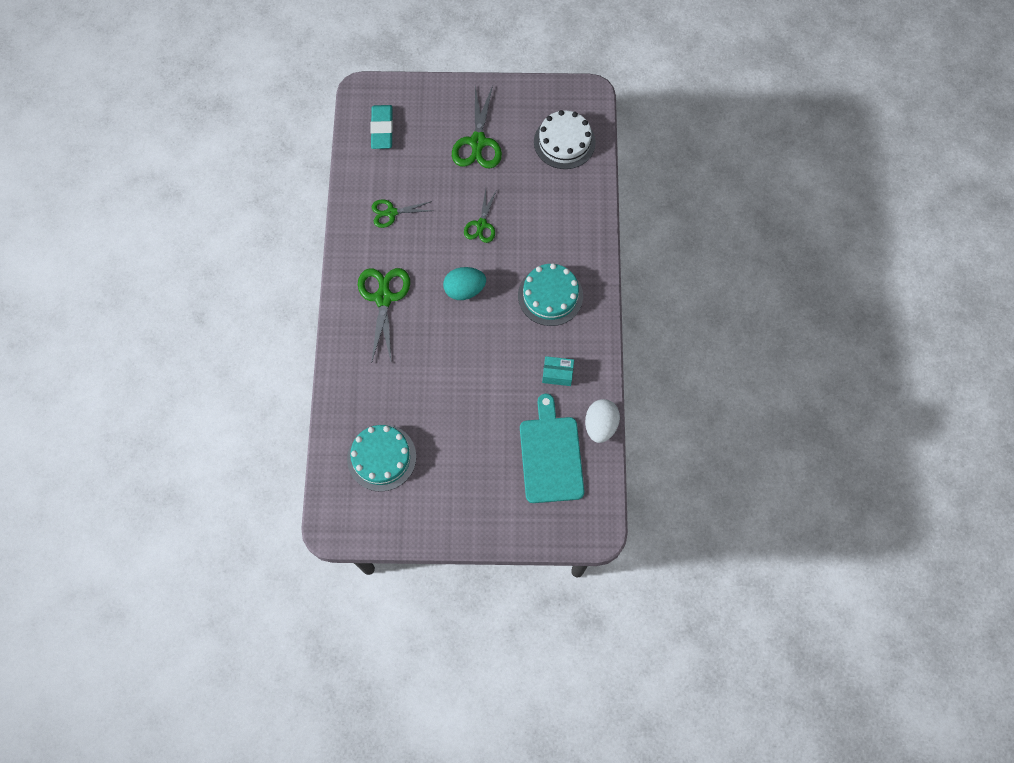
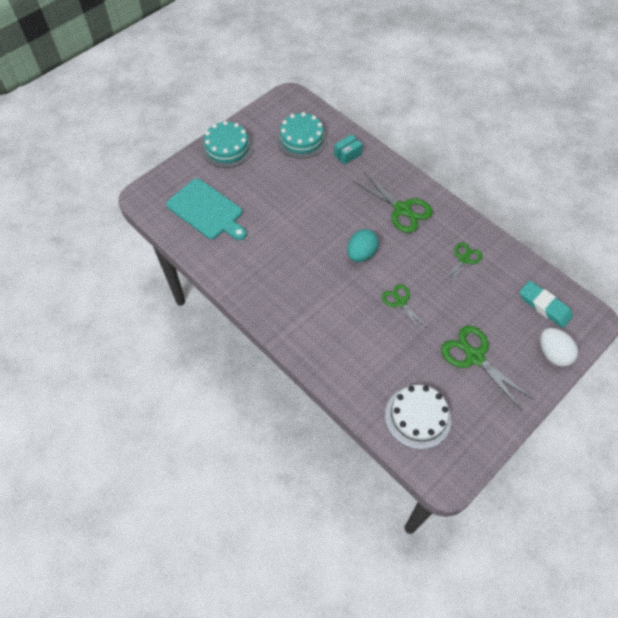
camera: 135 degrees right, 10 degrees down
(550, 295) = (304, 296): turquoise cake -> turquoise cake (227, 148)
(557, 374) = (248, 255): turquoise box -> turquoise box (347, 154)
(600, 425) = (192, 249): white egg -> white egg (553, 353)

